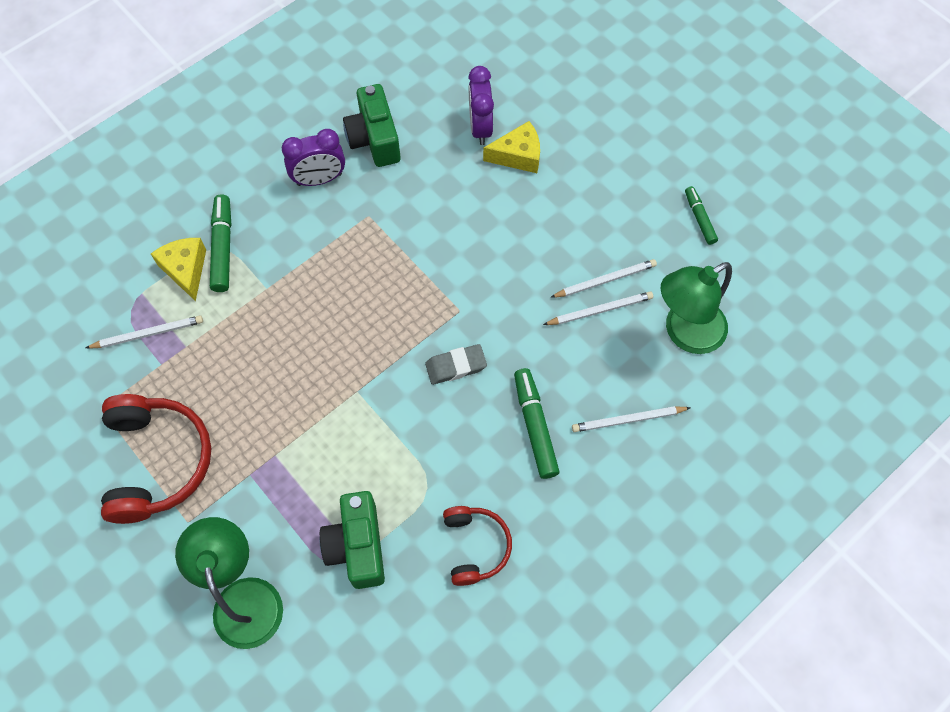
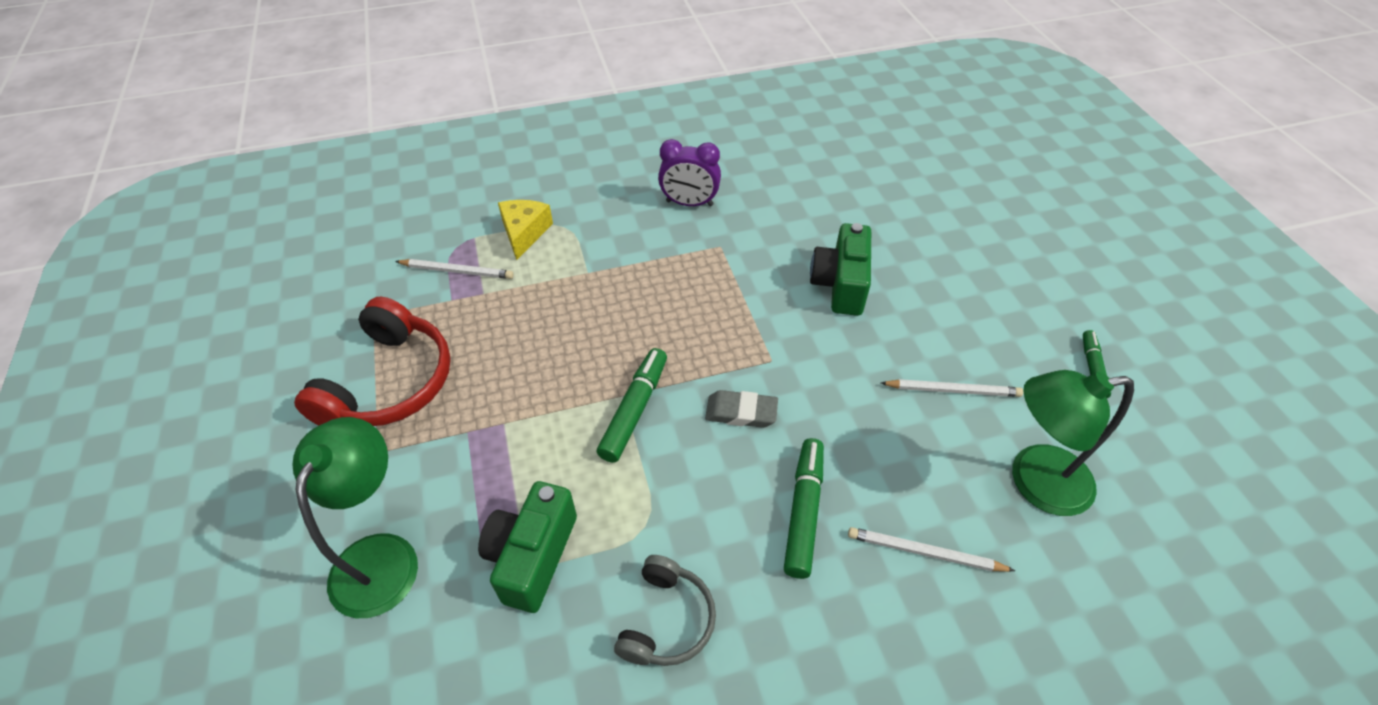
camera: 25 degrees right, 15 degrees down
(223, 248) = (568, 227): green marker -> green marker (634, 410)
(374, 139) = (759, 189): green camera -> green camera (840, 284)
(475, 546) = (666, 620): red headphones -> grey headphones
(480, 127) = (870, 211): purple clock -> none
(518, 155) = (900, 245): yellow cheese -> none
(600, 310) = (935, 418): white pencil -> none

